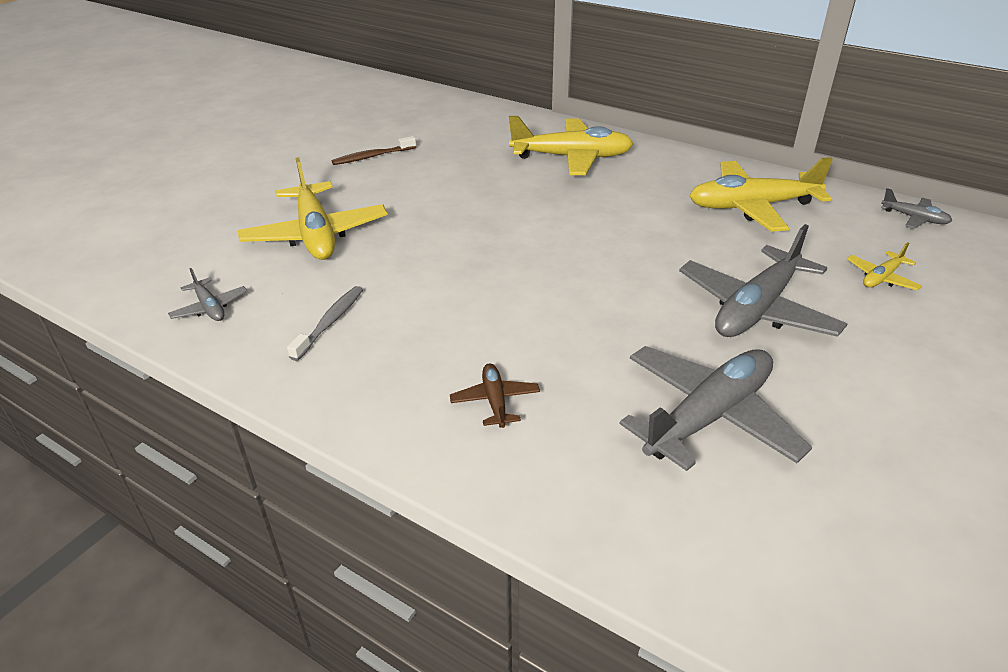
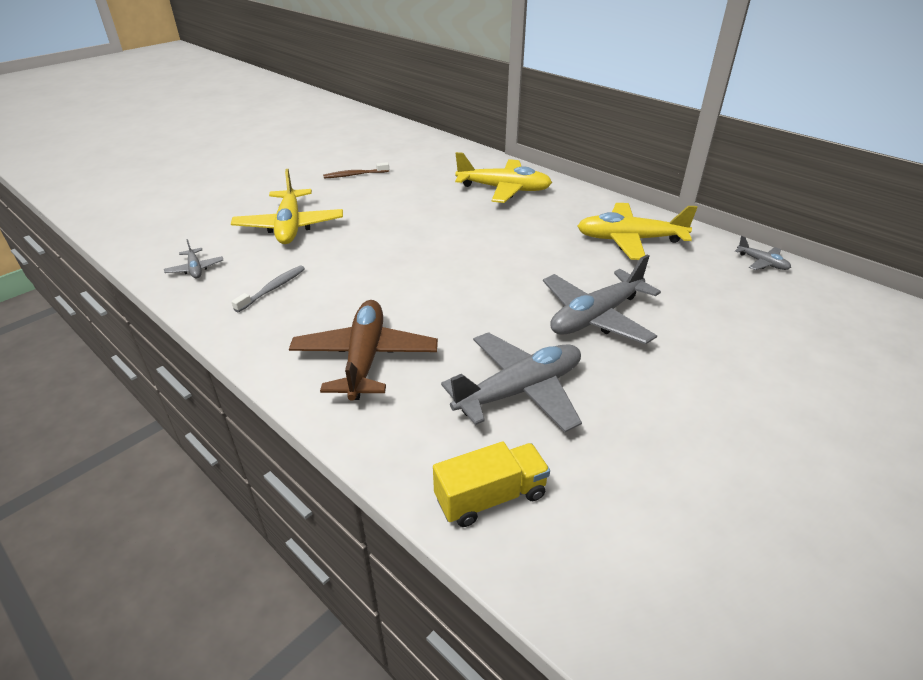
camera: 10 degrees right, 0 degrees up
(495, 401) = (365, 358): brown plane -> brown plane, size x2.14
(736, 562) = (490, 497): none -> yellow truck
(881, 278) = (710, 305): yellow plane -> none

